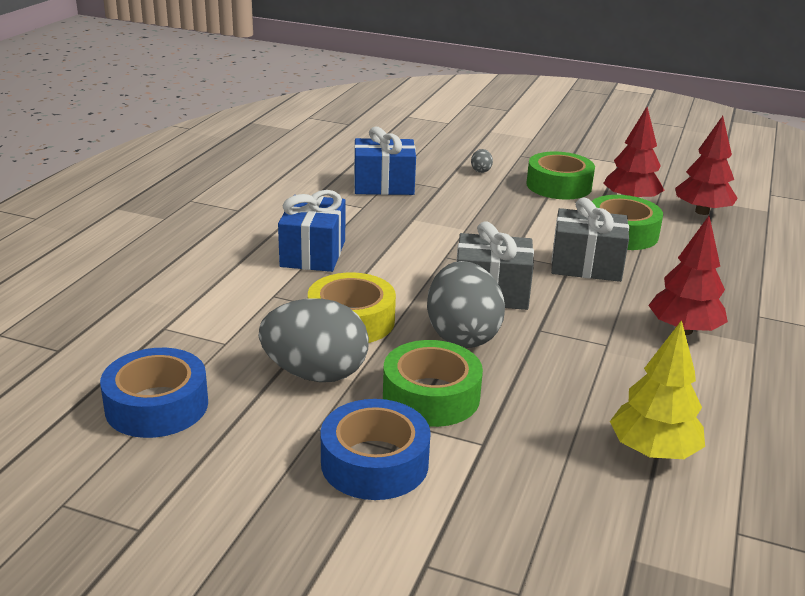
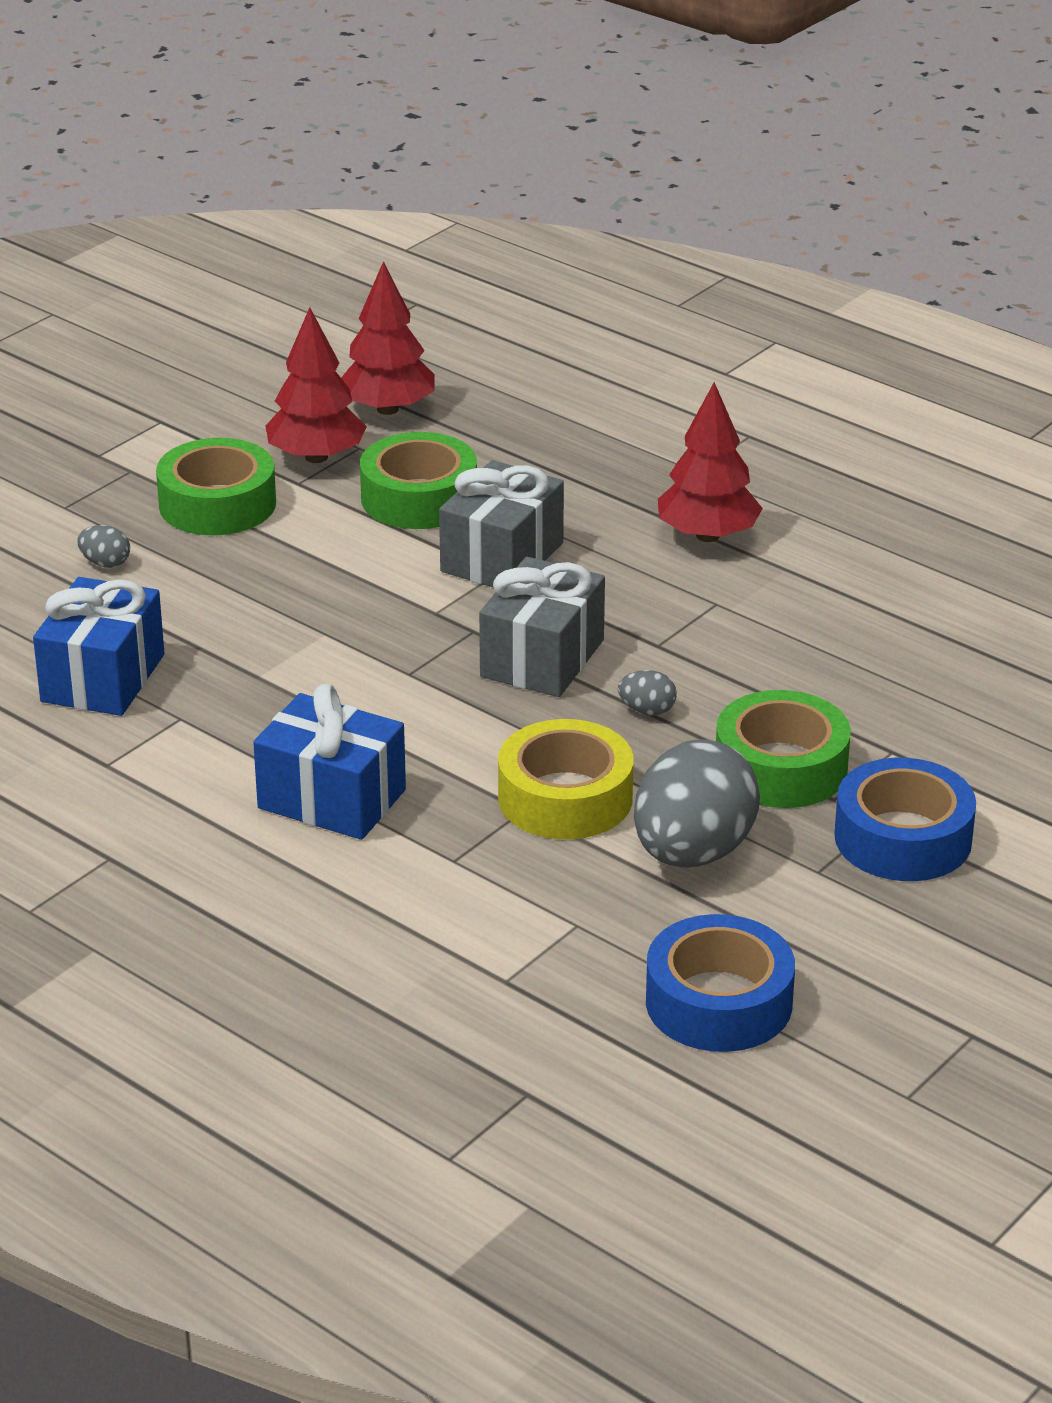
camera: 70 degrees left, 5 degrees up
(462, 335) = (647, 710): grey egg -> grey egg, size x0.40
(653, 451) = (944, 638): yellow tree -> none

